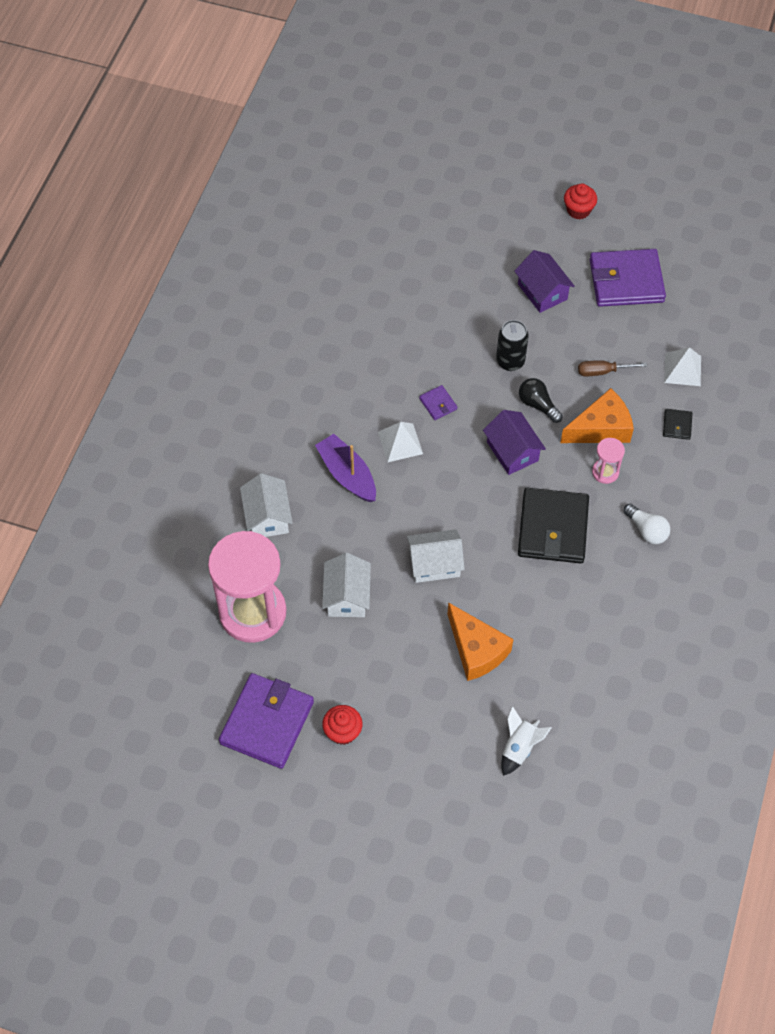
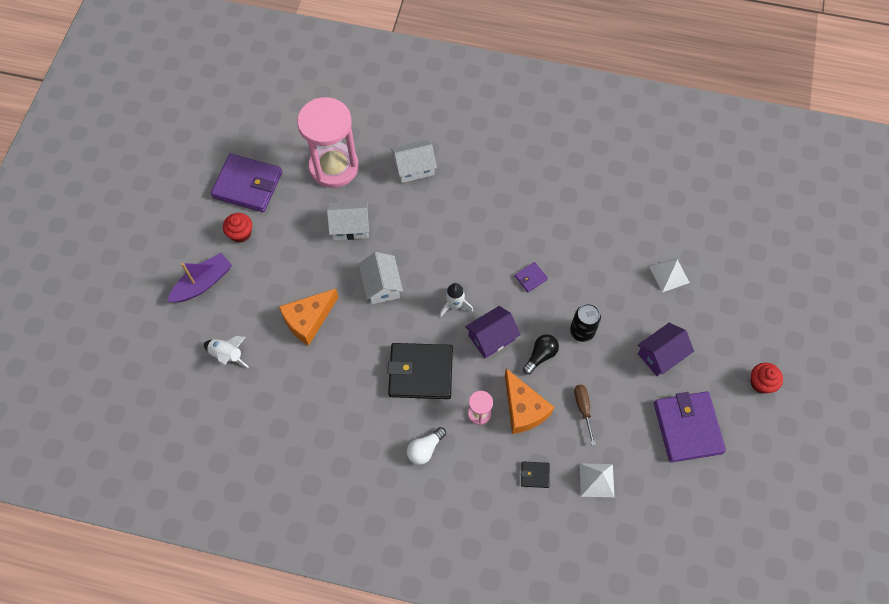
camera: 85 degrees right, 5 degrees up
(347, 474) = (456, 217): purple boat -> purple boat (203, 283)
(400, 442) = (490, 252): white pyramid -> white pyramid (669, 274)
(467, 486) = (455, 305): none -> white rocket

